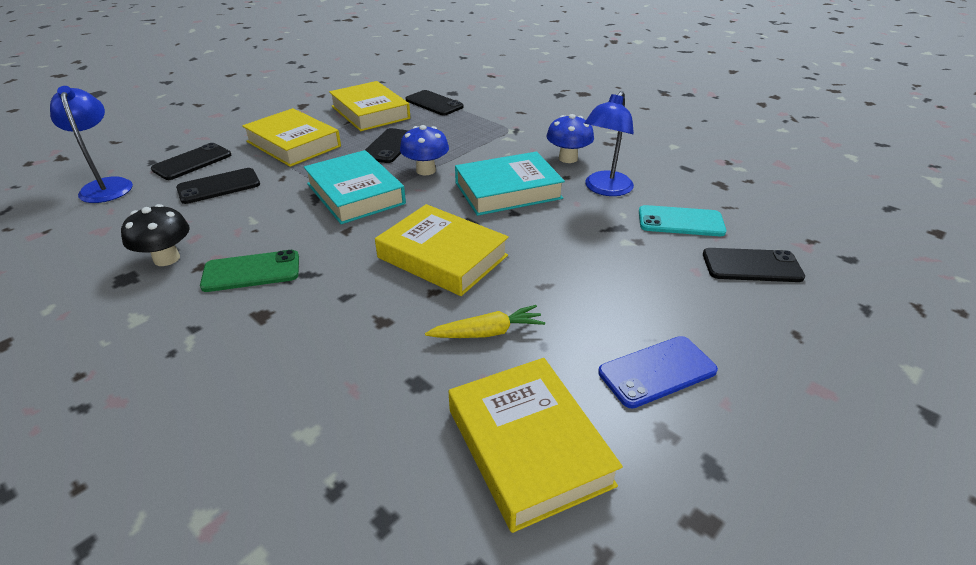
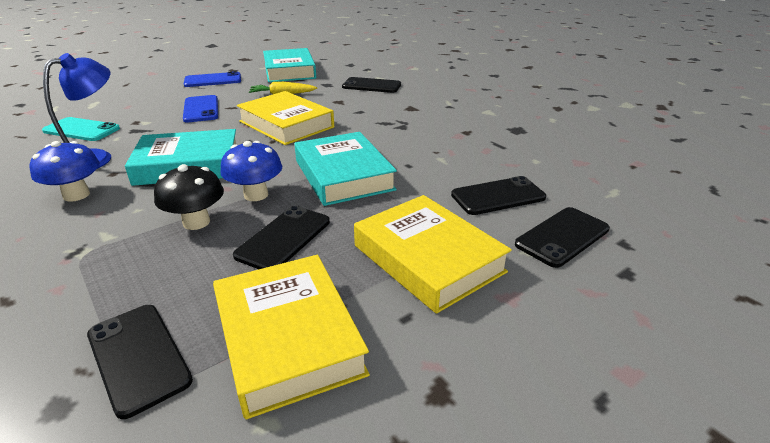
camera: 170 degrees left, 5 degrees down
(107, 185) = (638, 210): blue lamp -> none
(167, 258) = (497, 138): black mushroom -> black mushroom (196, 222)
(251, 271) = (426, 126): green phone -> none
(528, 446) = (289, 71): yellow book -> turquoise book
(584, 276) = (201, 109): none -> blue phone
(751, 266) = (88, 106): black phone -> black phone (371, 86)

